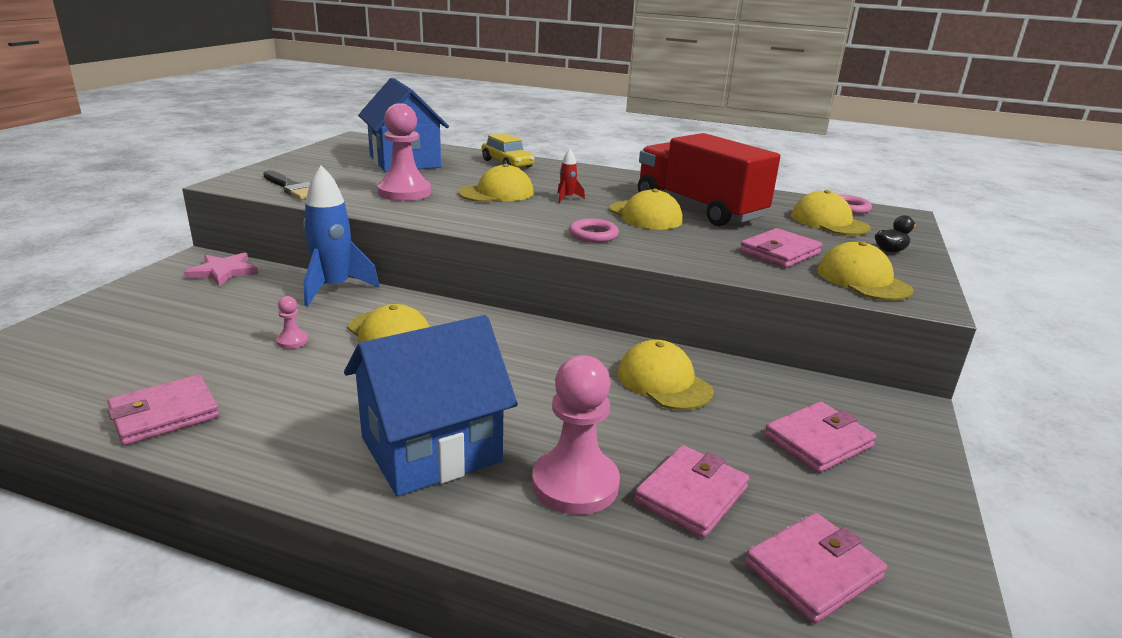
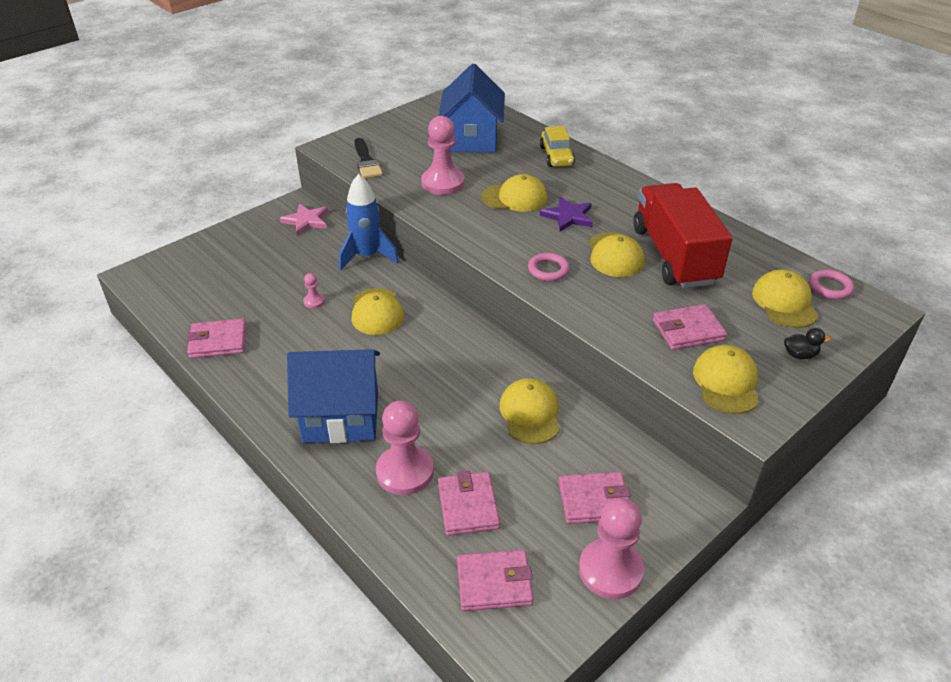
camera: 30 degrees right, 15 degrees up
(567, 198) = (568, 216): red rocket -> purple star
(691, 495) = (468, 506): pink wallet -> pink wallet turned 75 degrees counterclockwise
(913, 503) = (610, 570): none -> pink pawn

